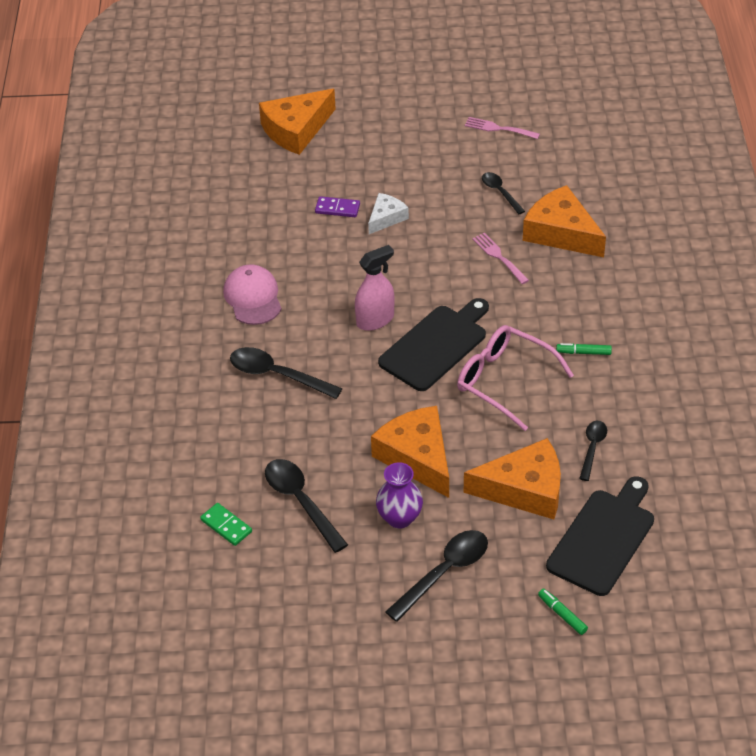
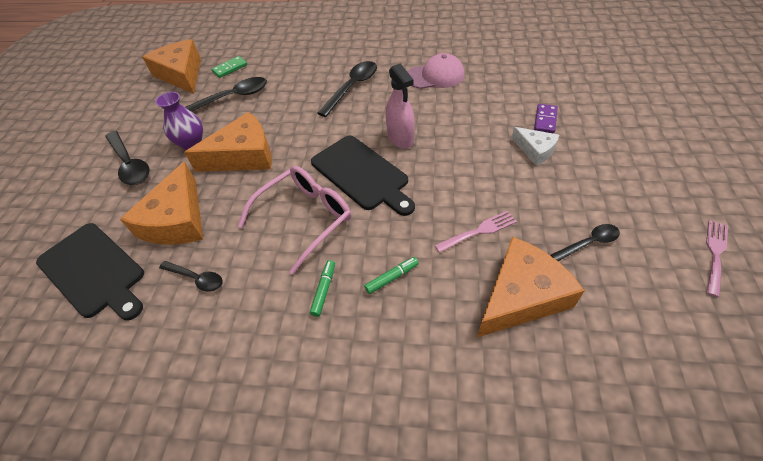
camera: 100 degrees right, 5 degrees up
(296, 130) = (655, 97): orange cheese -> orange cheese (181, 74)
(562, 614) = (44, 230): green marker -> green marker (392, 277)

